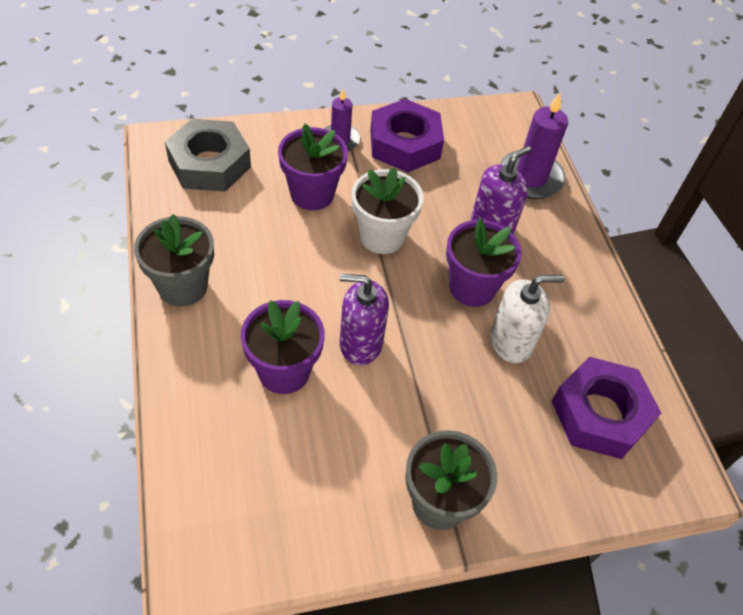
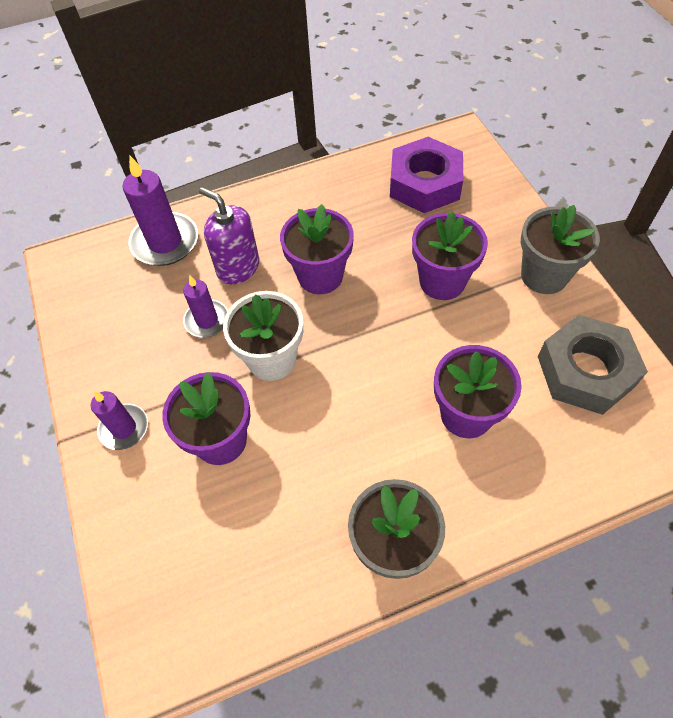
camera: 90 degrees left, 5 degrees up
(209, 164) = (185, 577): grey nut -> grey nut (585, 371)
(360, 344) = (413, 355): purple soap dispenser -> none
(404, 144) = (125, 359): purple nut -> none
(434, 198) = (207, 320): none -> purple candle
(448, 393) = (442, 281): none -> purple flower pot
(511, 342) = (374, 243): white soap dispenser -> none

